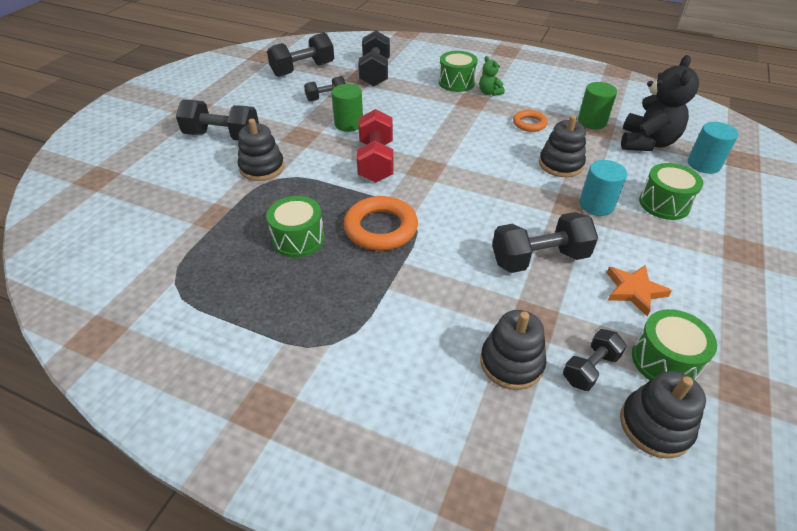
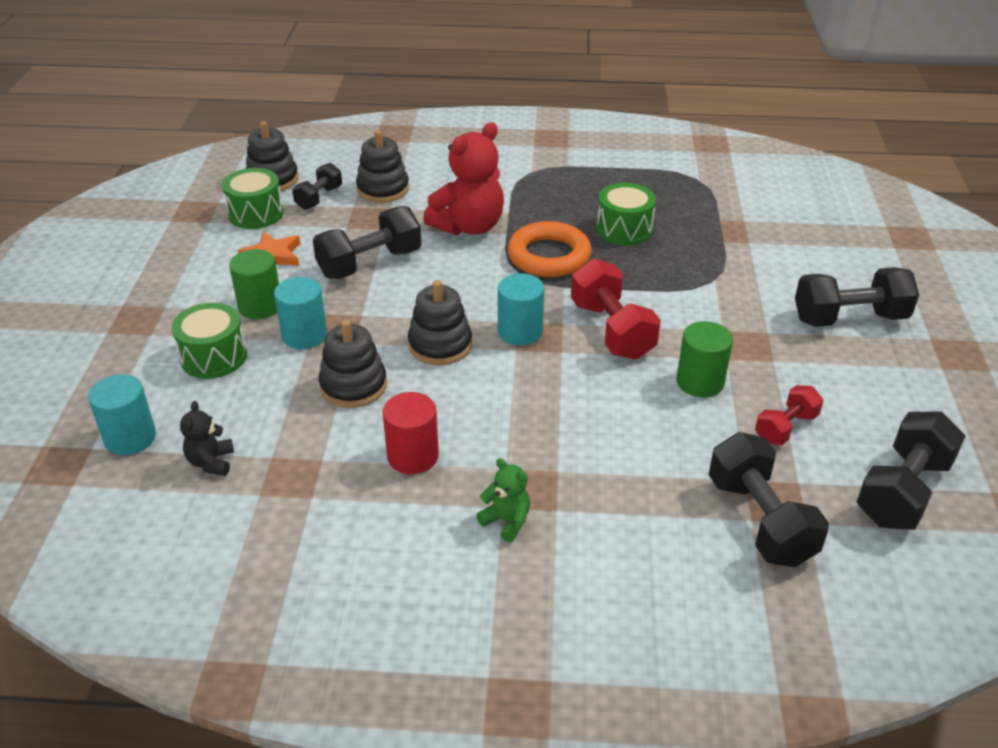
camera: 160 degrees right, 5 degrees down
(262, 168) = (745, 289): black stacking toy -> black stacking toy (440, 345)
(326, 98) = (785, 428): black dumbbell -> red dumbbell
(435, 279) = (469, 226): none -> red teddy bear
(438, 174) = (520, 332): none -> turquoise cylinder
(456, 82) = (583, 535): green drum -> none
(529, 124) = (413, 456): orange ring -> red cylinder
(592, 122) = (302, 489): green cylinder -> green cylinder (260, 306)
(646, 143) = (211, 462): black teddy bear -> black teddy bear, size x0.48

